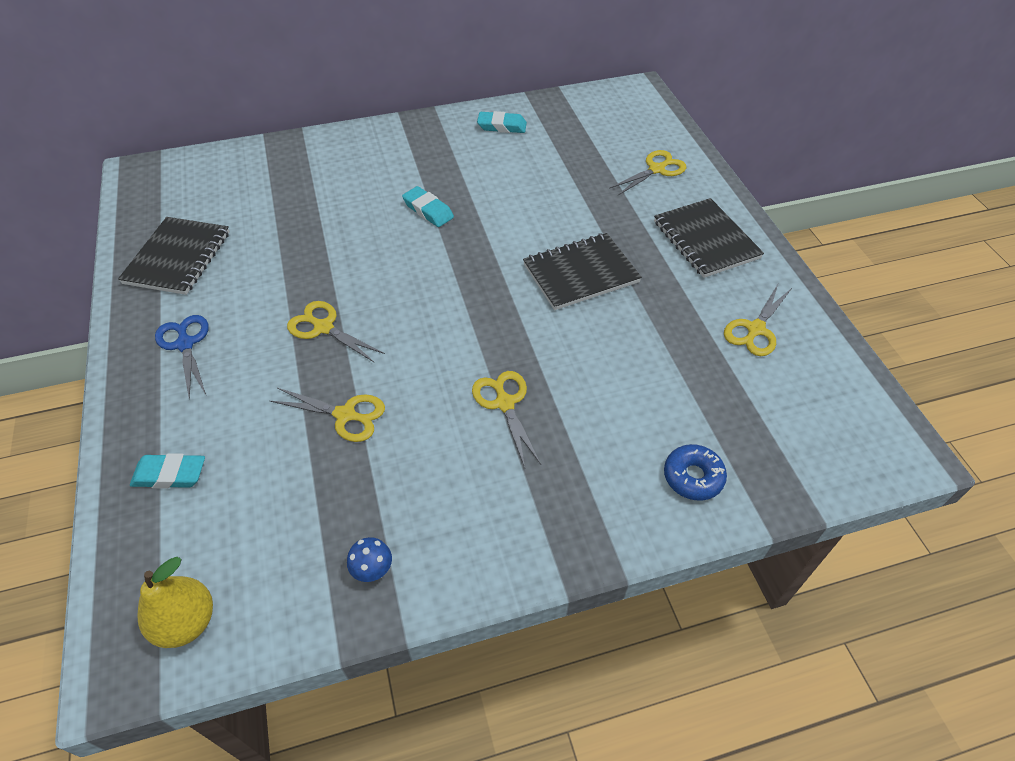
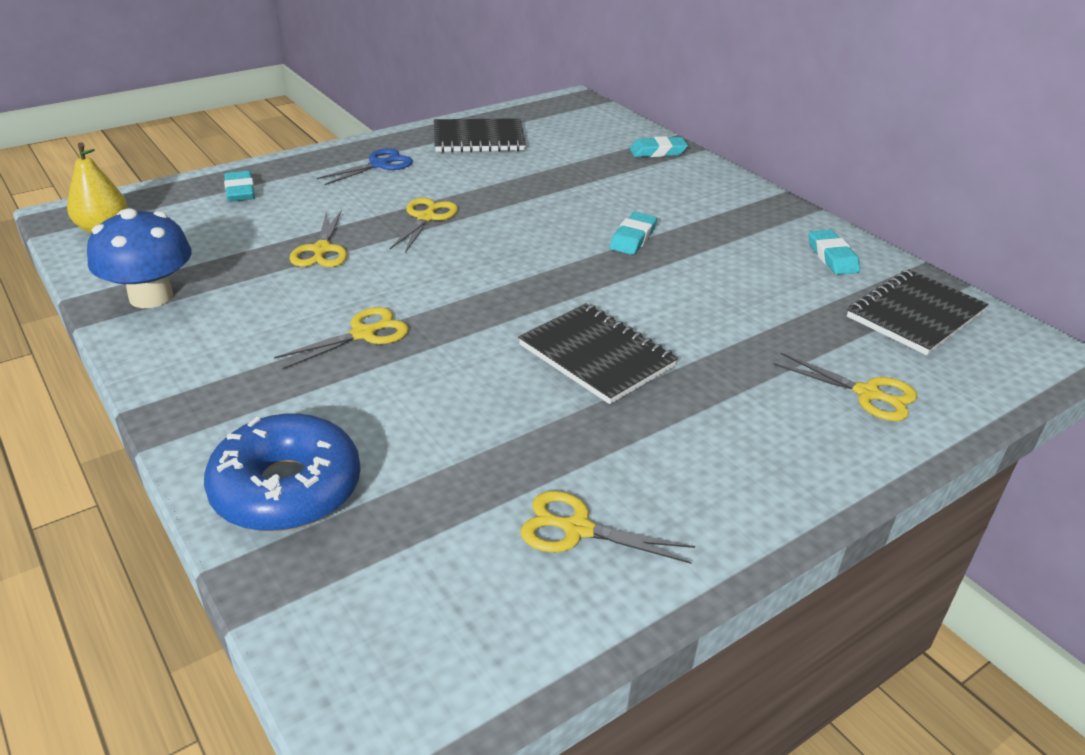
camera: 70 degrees right, 15 degrees down
(289, 154) = (657, 152): none -> turquoise eraser
(372, 569) = (151, 297): blue mushroom -> blue mushroom, size x2.30
(693, 477) = (287, 489): blue donut -> blue donut, size x1.85
(705, 240) = (743, 459): black notebook -> black notebook (915, 315)

